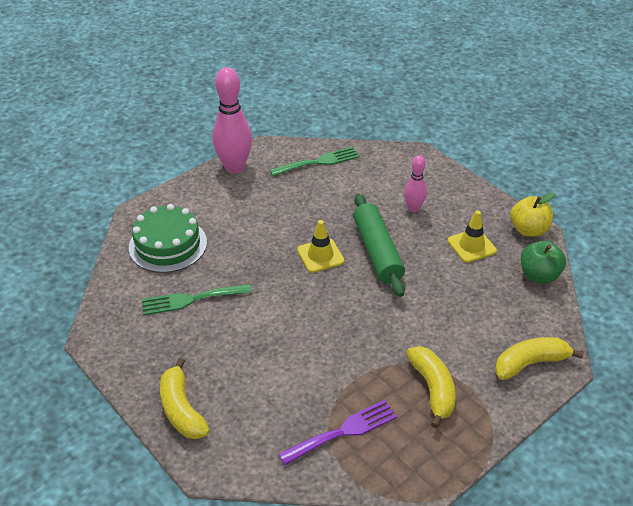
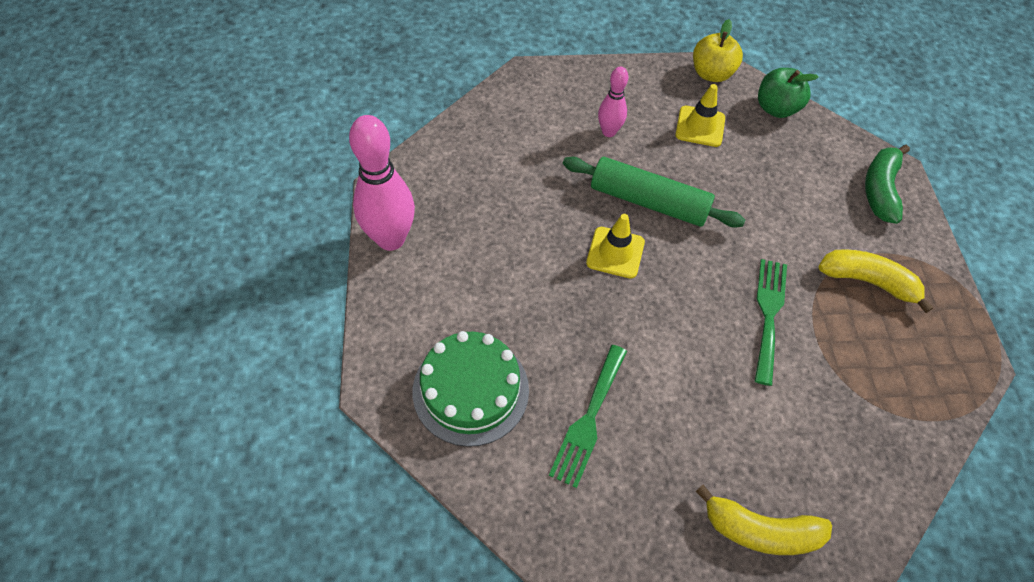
camera: 55 degrees left, 15 degrees up
(319, 162) = (460, 158): green fork -> green fork (768, 314)
(343, 431) = (880, 390): purple fork -> none
(530, 363) = (880, 190): yellow banana -> green banana

